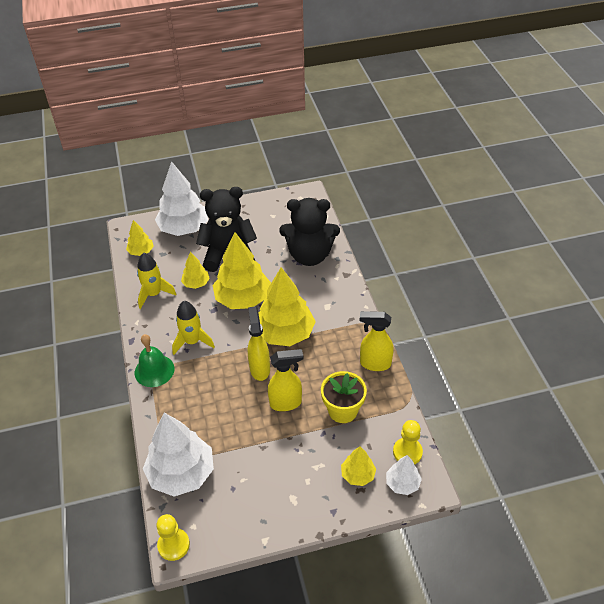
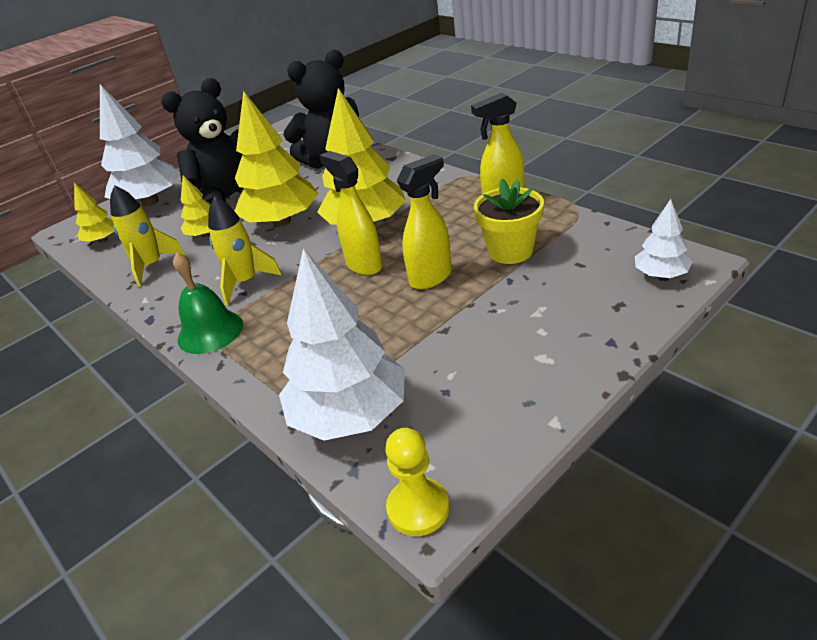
camera: 25 degrees left, 10 degrees down
(357, 475) = (598, 294): yellow tree -> none
(407, 452) = (631, 248): yellow pawn -> none

